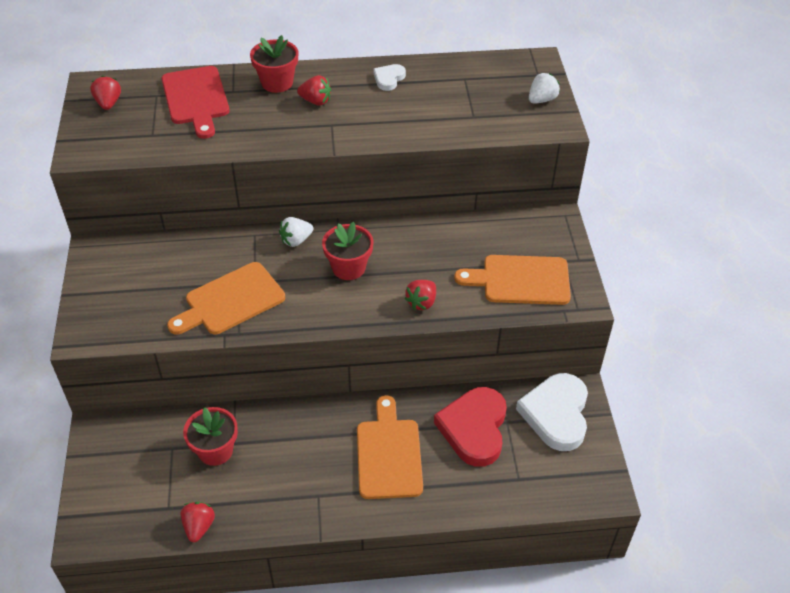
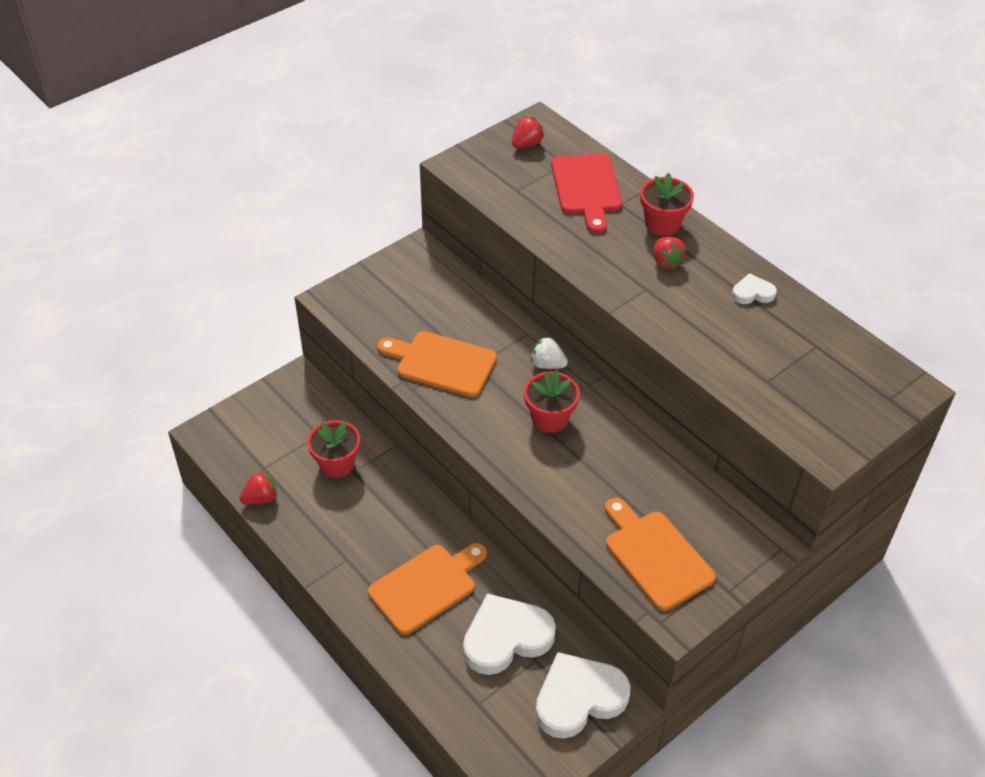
camera: 55 degrees right, 0 degrees up
(196, 99) = (586, 188): red cutting board -> red cutting board turned 45 degrees counterclockwise
(421, 302) = (557, 494): red strawberry -> none
(474, 428) = (506, 637): red heart -> white heart
(542, 100) = (853, 421): white strawberry -> none

